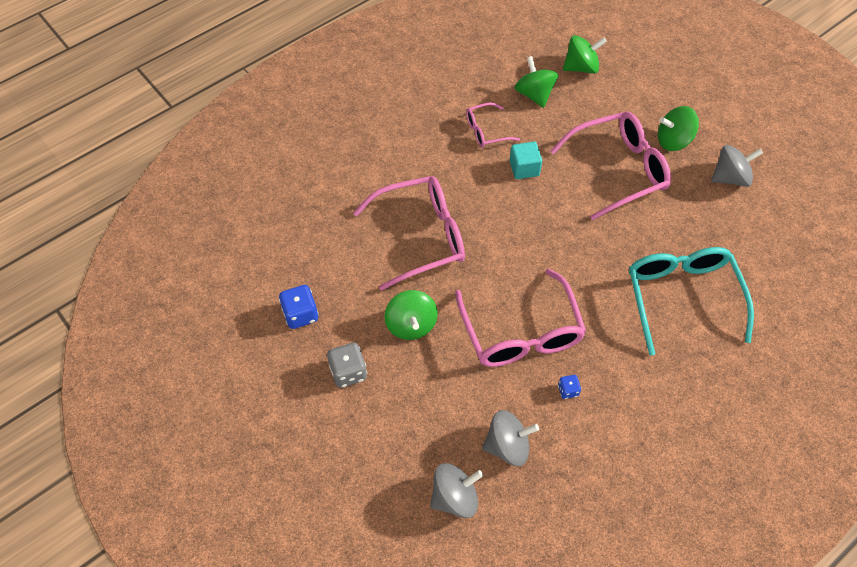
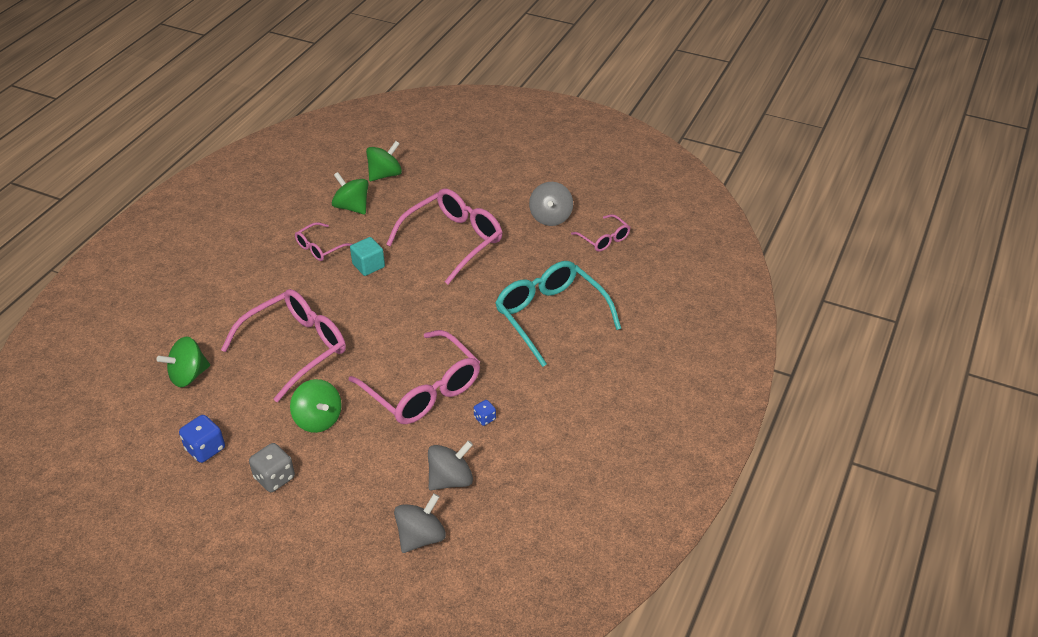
camera: 25 degrees left, 15 degrees down
(673, 141) = (491, 205): green spinning top -> green spinning top (188, 375)
(730, 178) = (550, 217): grey spinning top -> grey spinning top turned 135 degrees clockwise
(777, 225) = (604, 239): none -> pink glasses

